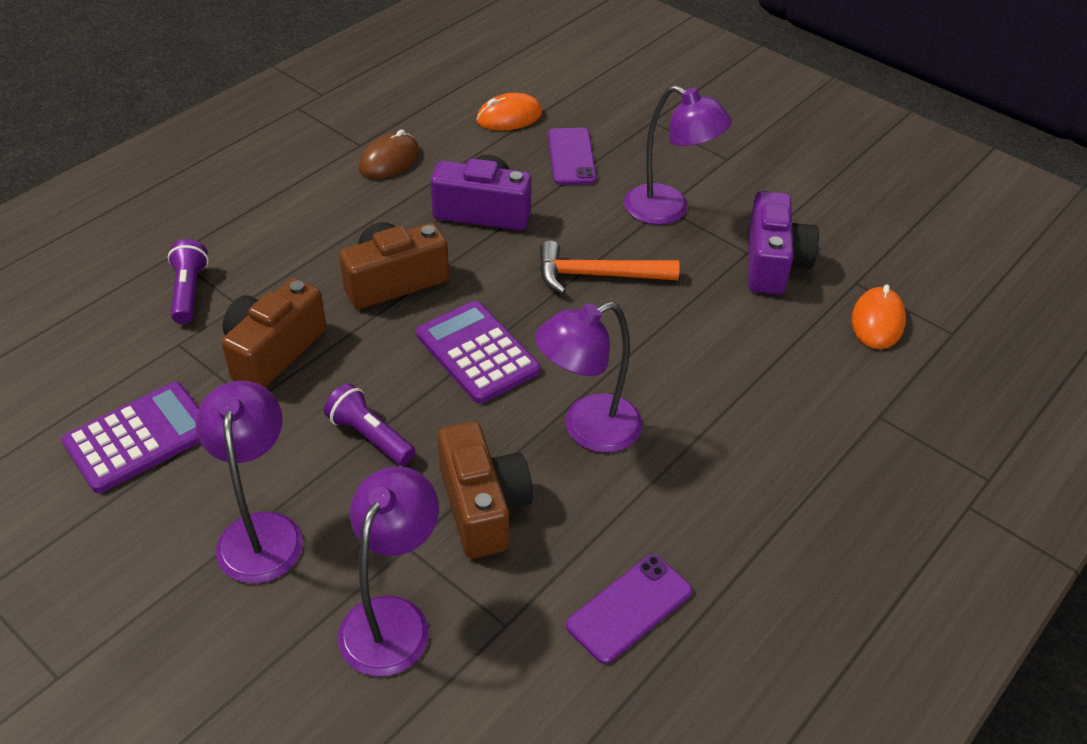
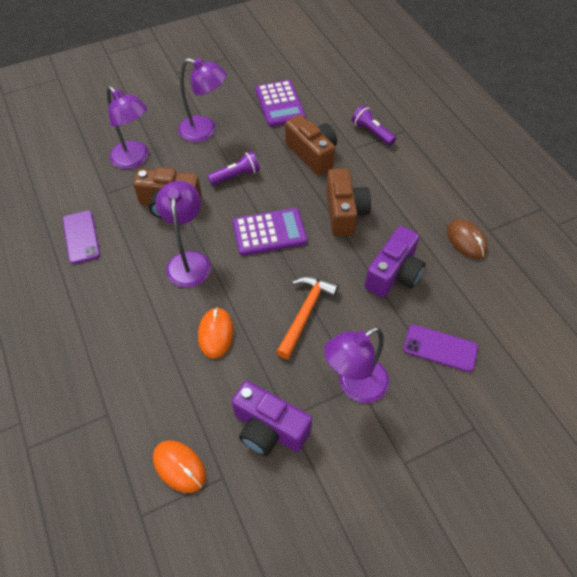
camera: 115 degrees right, 10 degrees up
(189, 292) = (372, 132): purple flashlight -> purple flashlight turned 150 degrees counterclockwise
(509, 117) = (503, 326): orange mouse -> orange mouse (216, 334)

